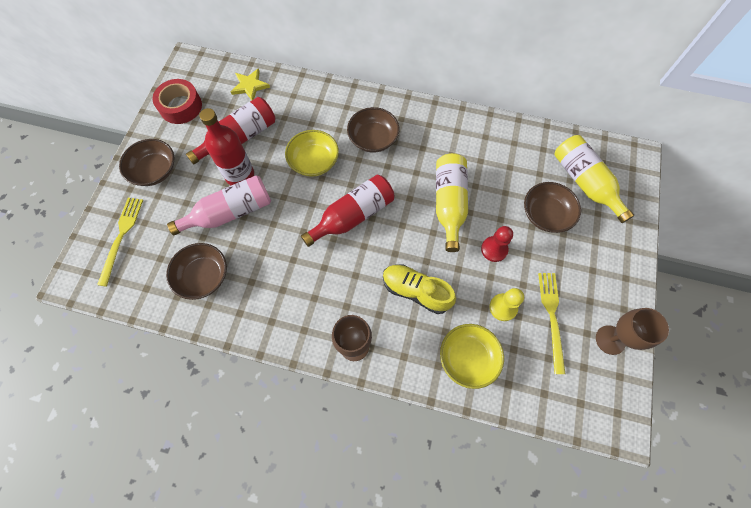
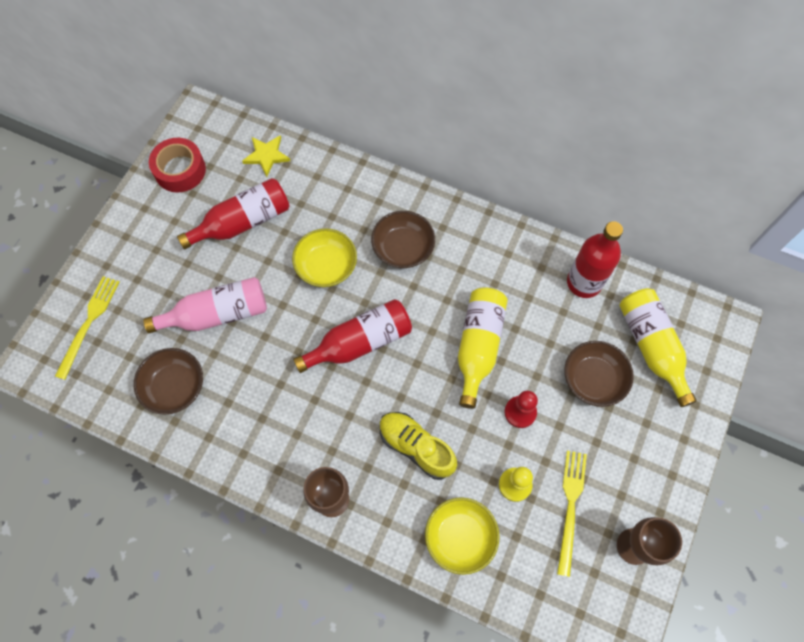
camera: 10 degrees right, 0 degrees up
(154, 170) = (138, 247): brown bowl -> none
(240, 175) = (236, 269): red bottle -> red bottle (584, 282)

